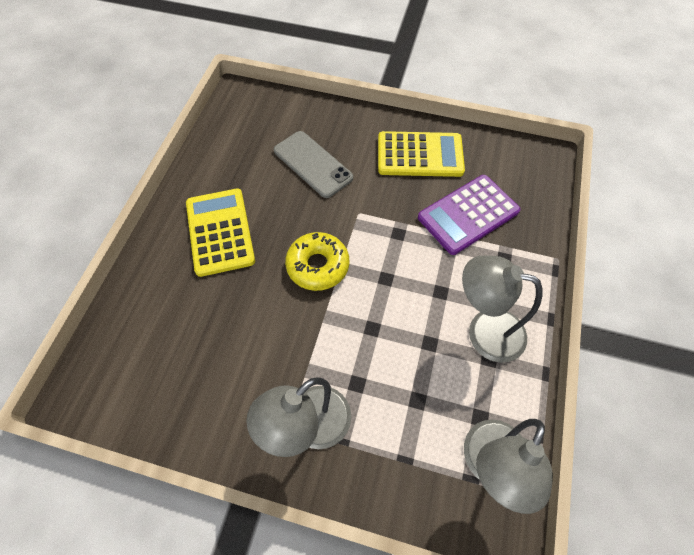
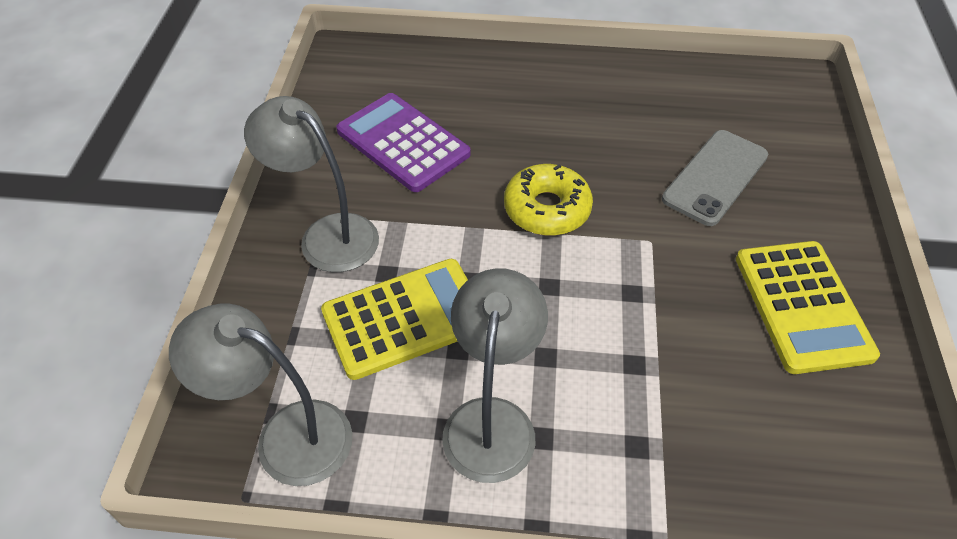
camera: 80 degrees right, 10 degrees down
(220, 232) = (566, 110): yellow calculator -> yellow calculator (405, 318)
(468, 214) = (706, 386): purple calculator -> purple calculator (403, 143)

